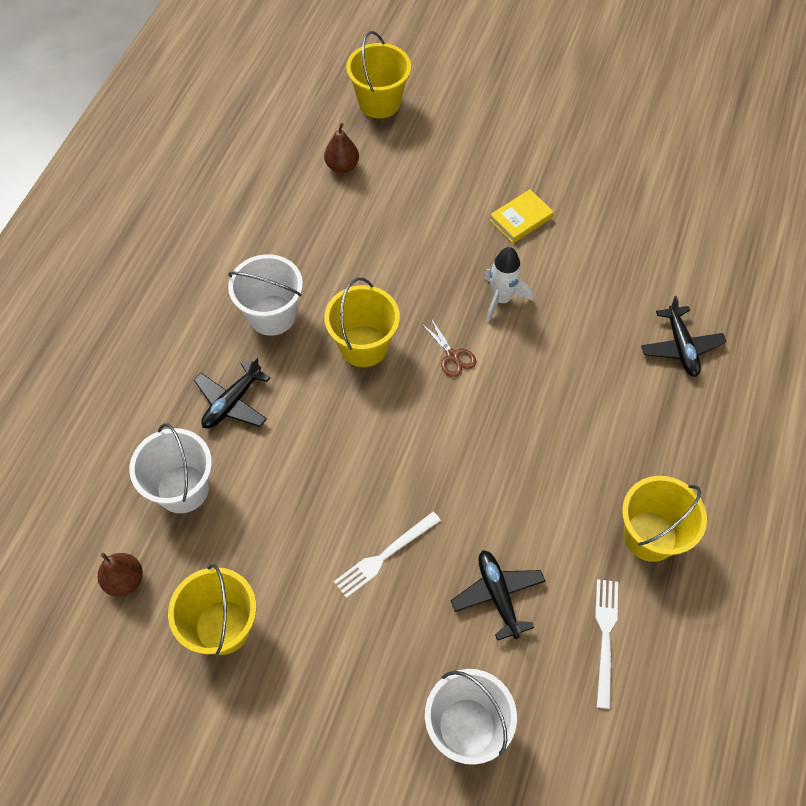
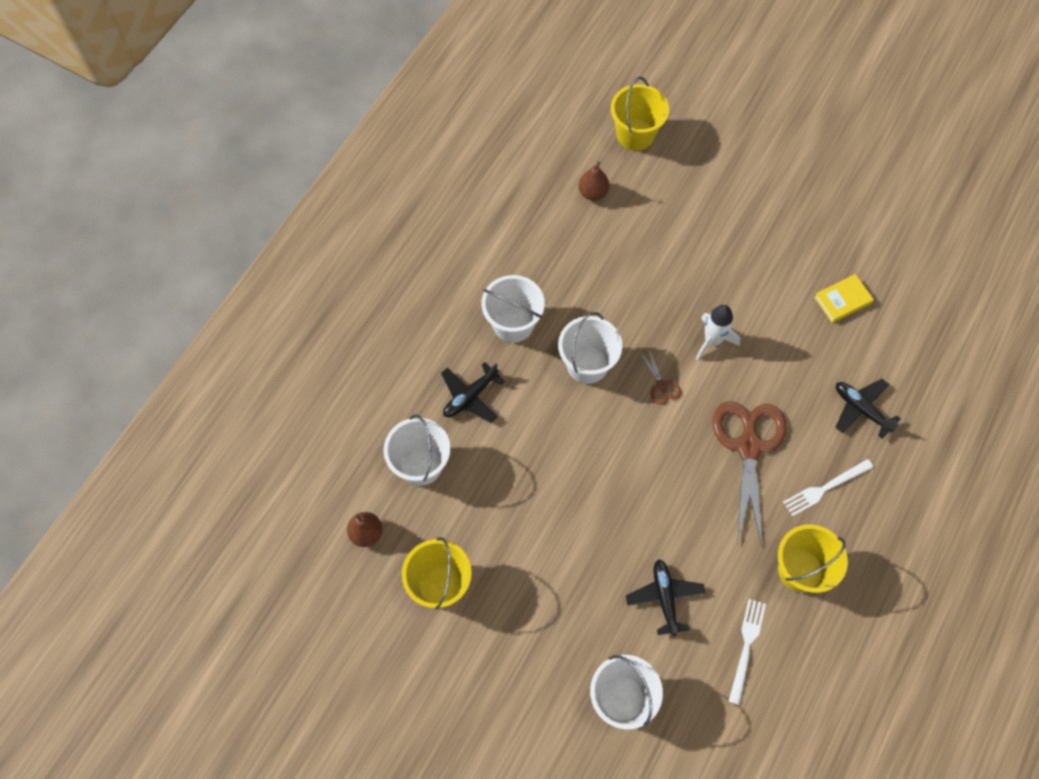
camera: 10 degrees right, 5 degrees up
(364, 346) = (587, 364): yellow bucket -> white bucket
(384, 556) = (577, 549): white fork -> white fork (825, 488)
(521, 219) = (743, 268): yellow book -> yellow book (842, 300)
(563, 406) = (748, 446): none -> brown scissors
(681, 347) = (861, 409): black plane -> black plane turned 135 degrees clockwise

